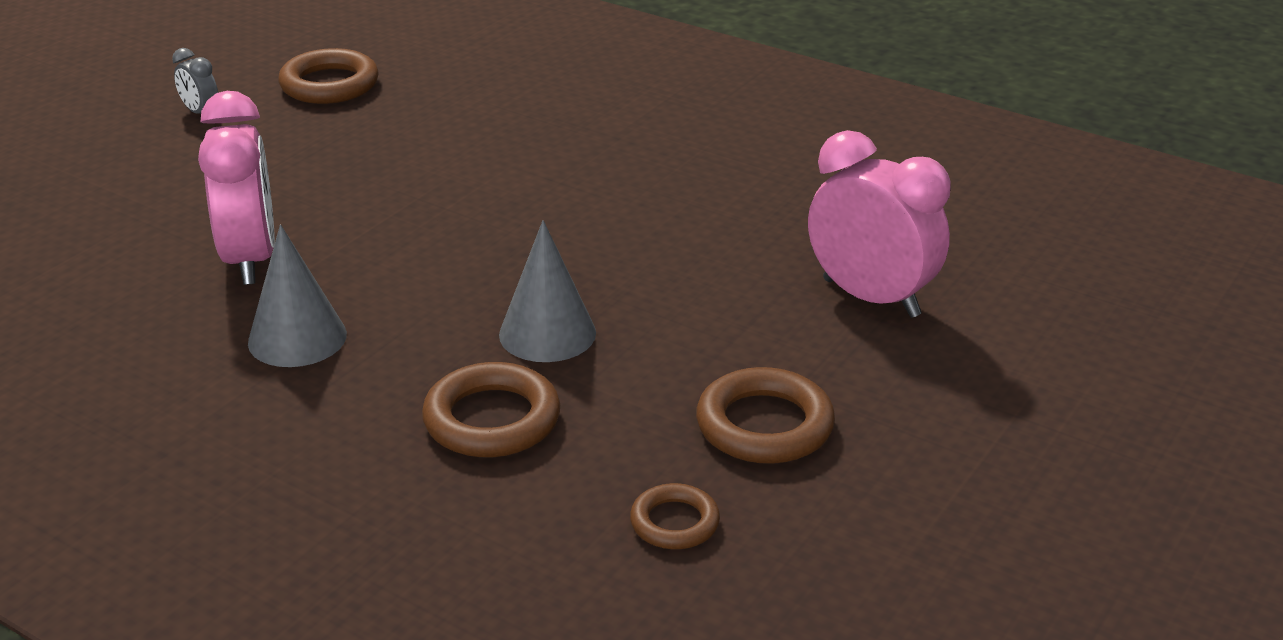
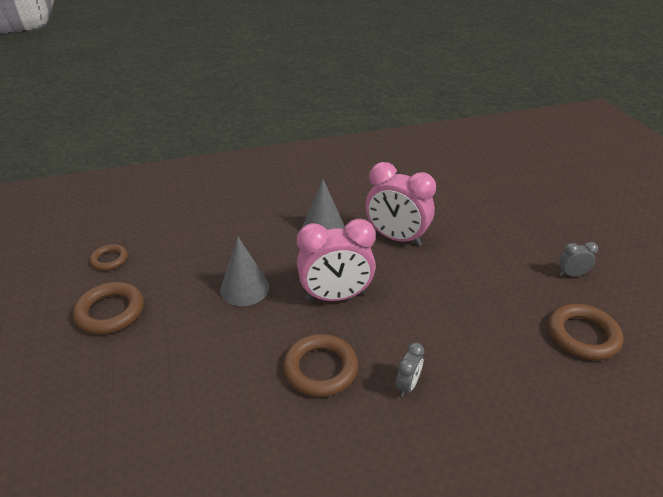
camera: 130 degrees right, 5 degrees up
(492, 419) = (215, 248): brown ring -> brown ring (320, 369)
(551, 152) = (407, 385): none -> grey clock
(871, 298) = (118, 417): pink clock -> pink clock (335, 296)

